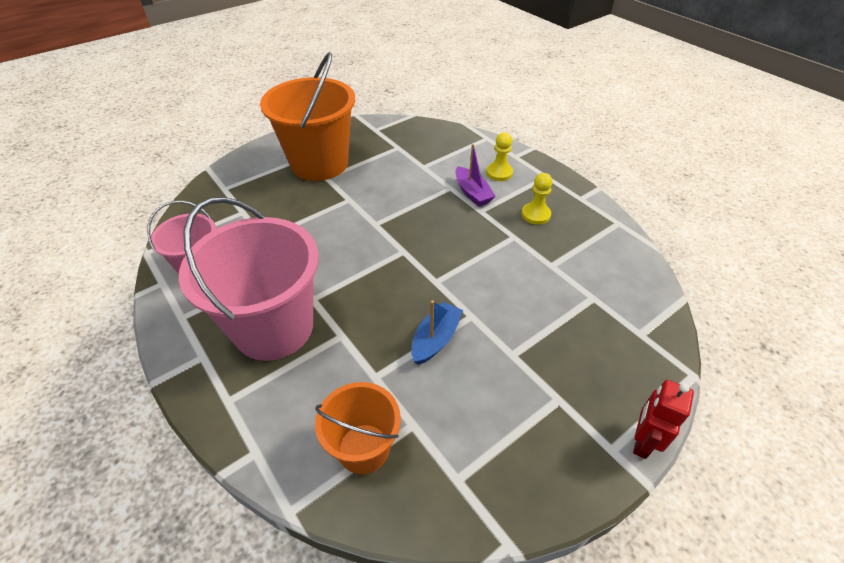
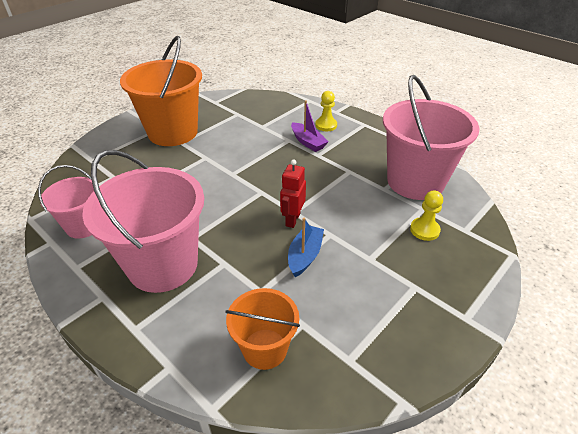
camera: 10 degrees left, 5 degrees down
(536, 215) = (363, 153): yellow pawn -> yellow pawn (424, 230)
(592, 260) = (415, 181): none -> pink bucket
(642, 441) = (487, 308): red robot -> red robot (292, 219)

